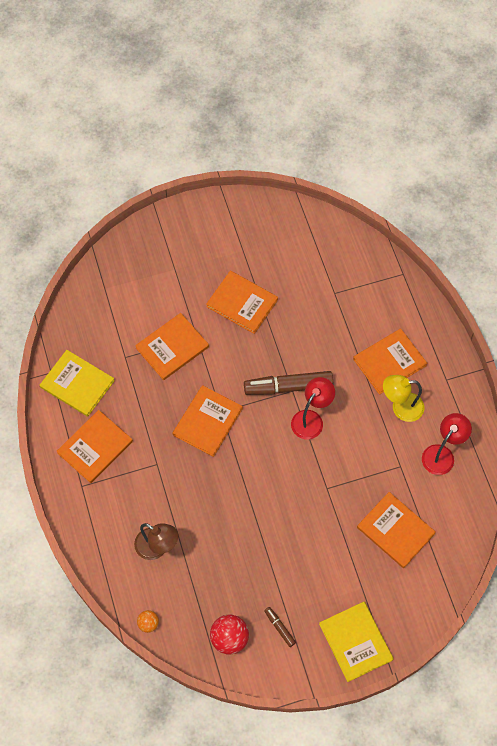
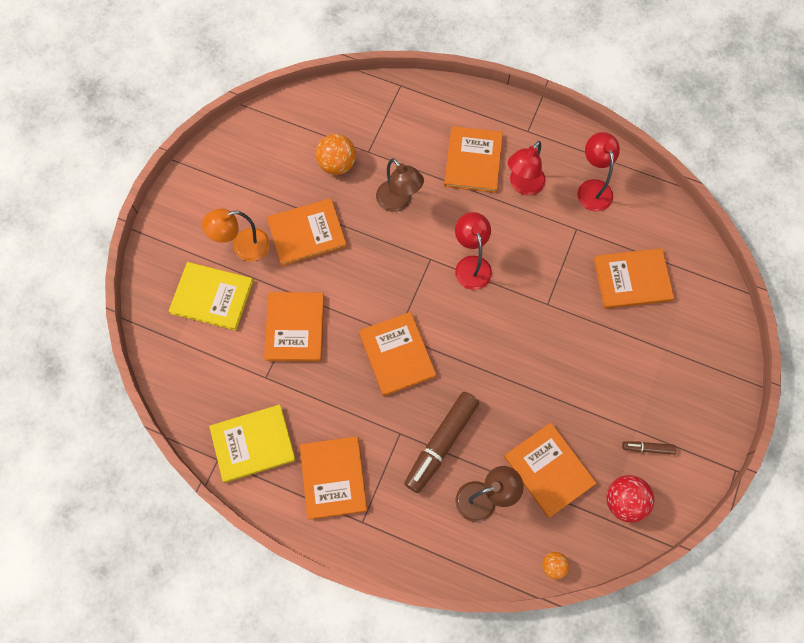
camera: 50 degrees left, 5 degrees up
(198, 274) = (243, 247): none -> orange lamp
(210, 574) = (549, 470): none -> orange book
(288, 387) = (423, 259): brown marker -> brown marker (441, 443)
(307, 282) = (337, 164): none -> orange ball
(315, 340) = (399, 202): none -> brown lamp
(355, 642) = (709, 393): yellow book -> yellow book (212, 297)
(401, 407) = (523, 185): yellow lamp -> red lamp

